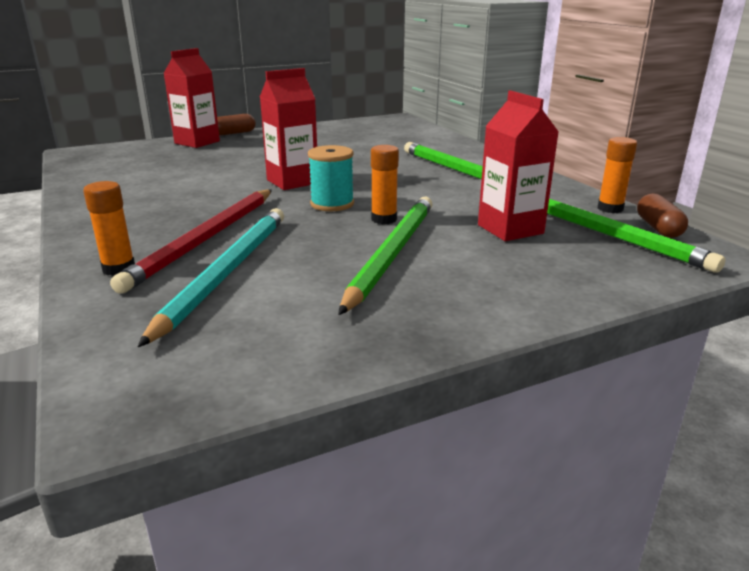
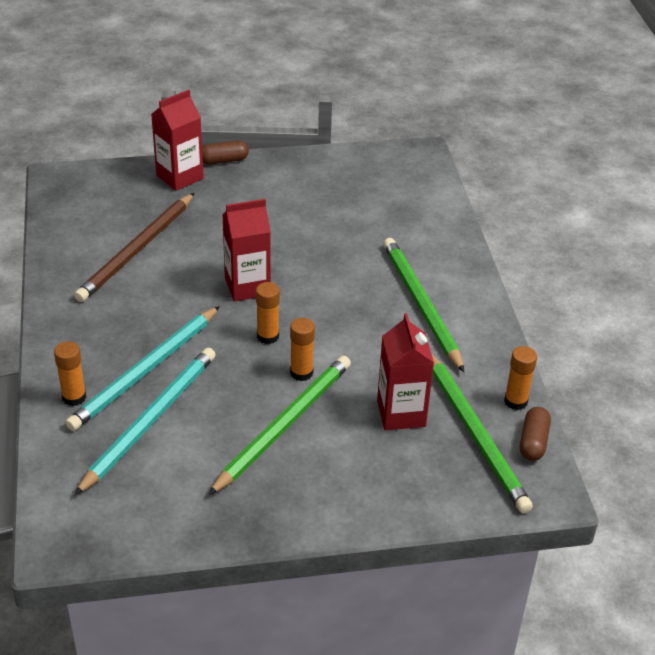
camera: 15 degrees right, 15 degrees up
(168, 176) = (137, 250): none -> brown pencil
(205, 240) = (145, 371): red pencil -> turquoise pencil
(332, 204) = (268, 336): turquoise spool -> orange glue stick

